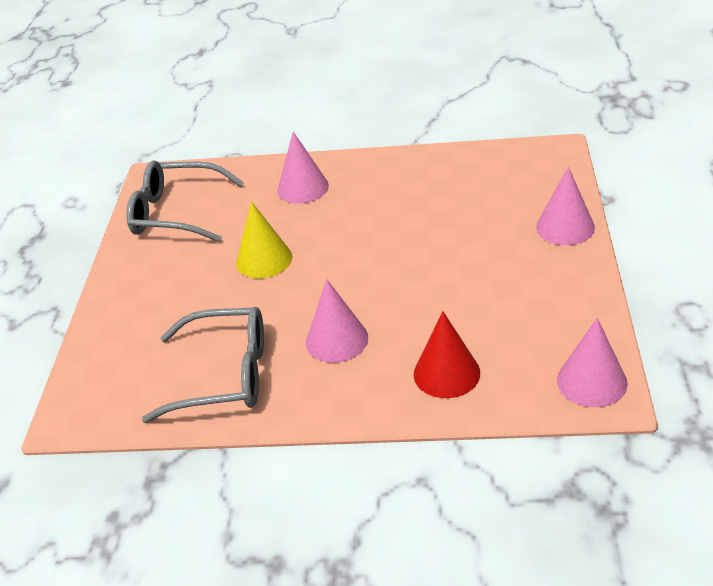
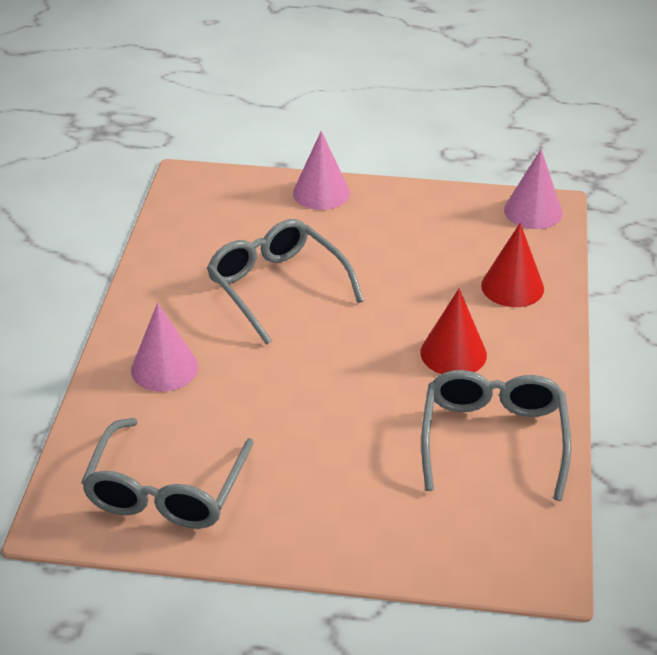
camera: 90 degrees left, 0 degrees up
(264, 260) = (300, 405): yellow cone -> none
(336, 340) = (453, 353): pink cone -> red cone
(412, 224) = (277, 287): none -> grey glasses

